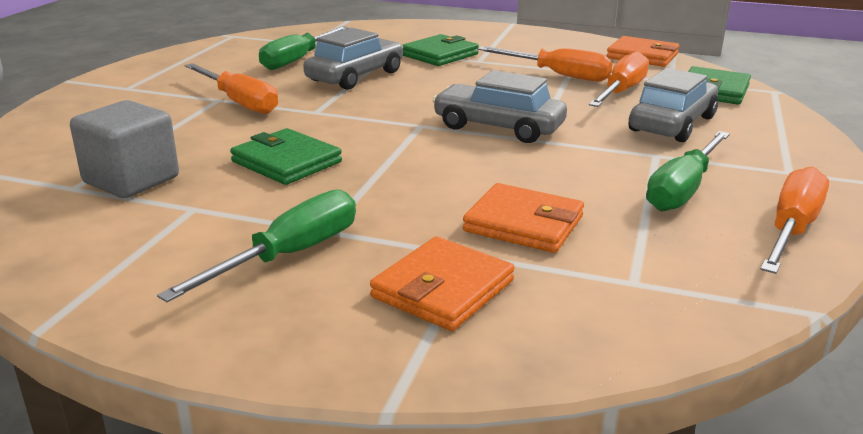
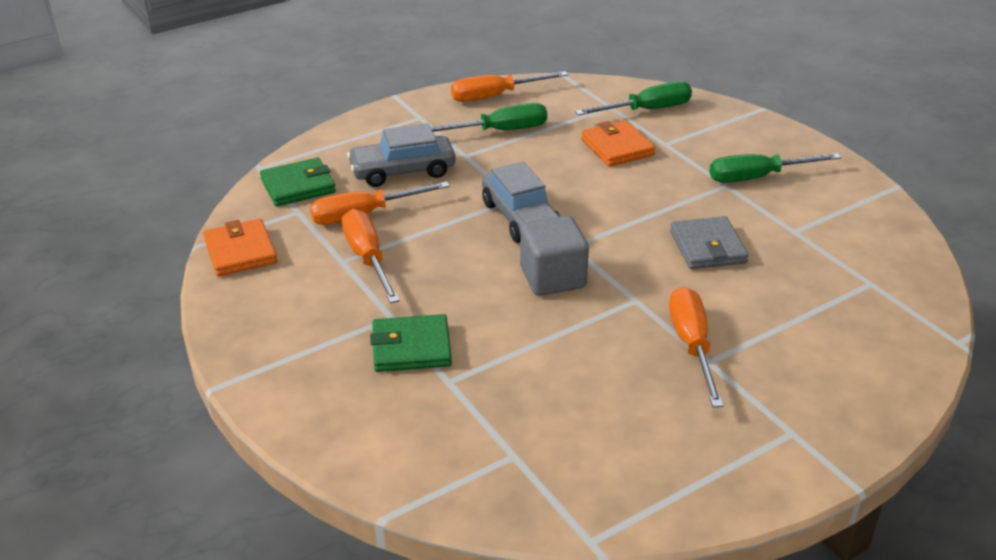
camera: 140 degrees left, 10 degrees up
(131, 180) = (827, 273): grey cube -> grey cube (552, 277)
(286, 162) = (707, 247): green wallet -> grey wallet
(298, 60) = (568, 411): green screwdriver -> green screwdriver (647, 110)
(355, 76) = (544, 343): grey car -> none
(443, 289) = (698, 134): orange wallet -> none

